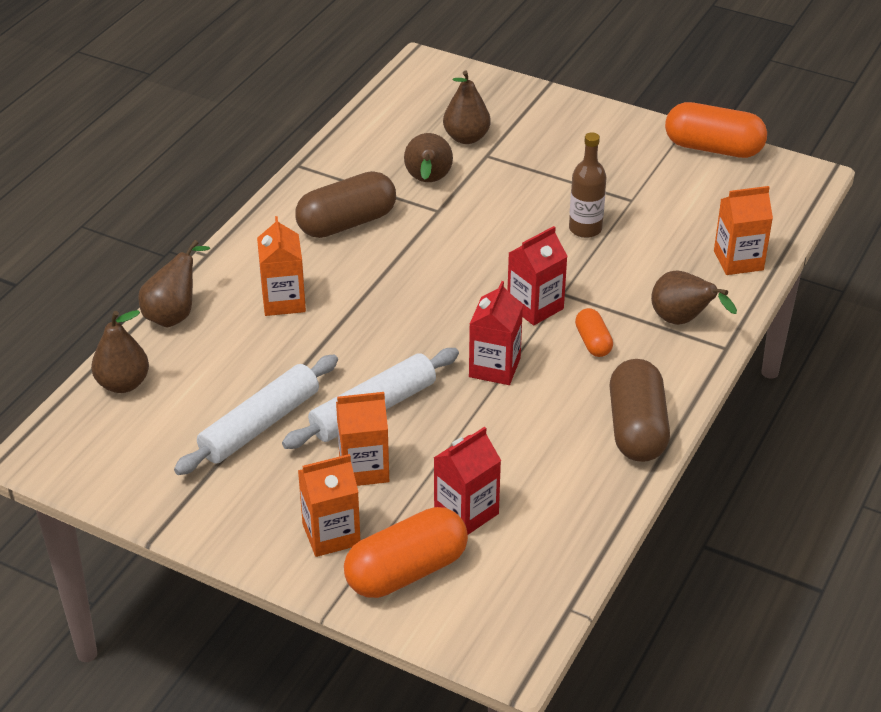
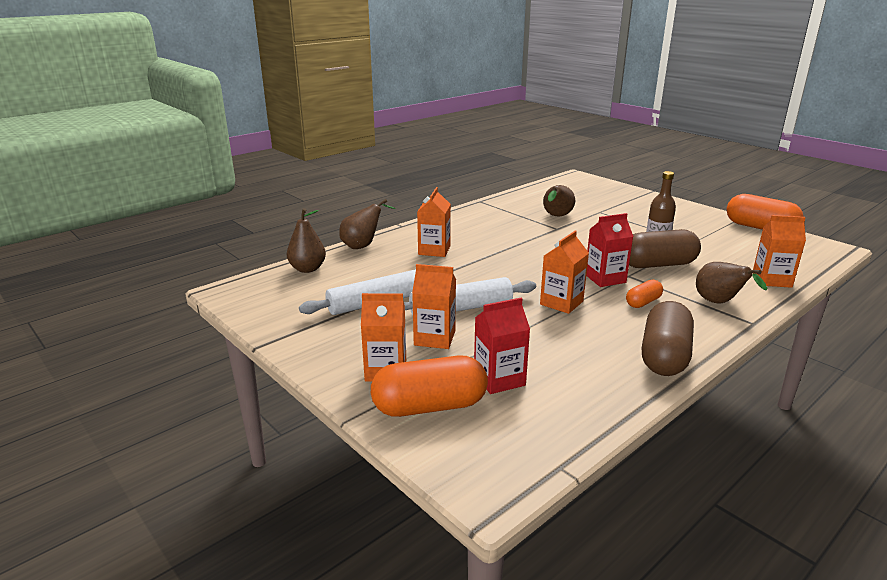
camera: 20 degrees right, 15 degrees down
(346, 223) = (495, 225): brown capsule -> brown capsule (658, 265)
(466, 138) = (589, 204): brown pear -> none
(494, 367) = (561, 303): red carton -> orange carton
(593, 342) = (643, 302): orange capsule -> orange capsule turned 45 degrees clockwise

